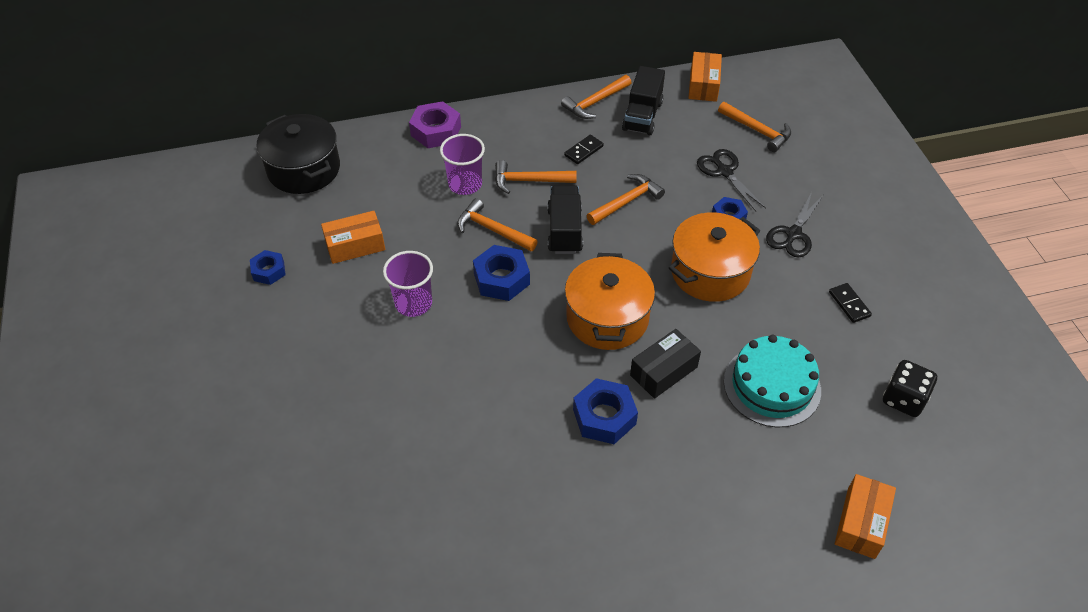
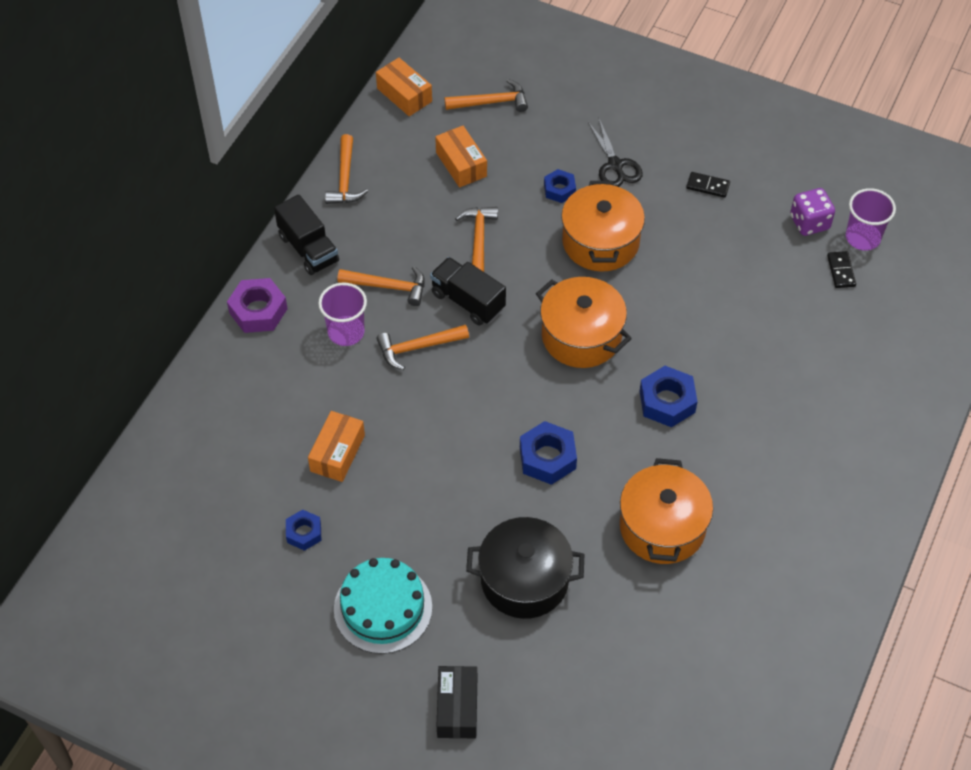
camera: 50 degrees left, 5 degrees up
(304, 169) = (202, 437): black pot -> black pot (524, 580)
(413, 303) = (443, 451): purple cup -> purple cup (862, 238)
(474, 496) = (662, 527): none -> orange pot
(501, 279) = (476, 376): blue nut -> blue nut (547, 458)
(529, 181) = (388, 287): orange hammer -> orange hammer turned 120 degrees counterclockwise
(583, 151) = (393, 227): black domino -> black domino (841, 271)
(642, 116) = (396, 160): black truck -> black truck (308, 249)
(663, 371) = (661, 337): black box -> black box (457, 708)
(724, 172) = (512, 156): black scissors -> none
(772, 385) = (732, 285): turquoise cake -> turquoise cake (383, 608)
(861, 523) = (875, 322): orange box -> orange box (461, 164)
(903, 399) = (809, 223): black dice -> purple dice

